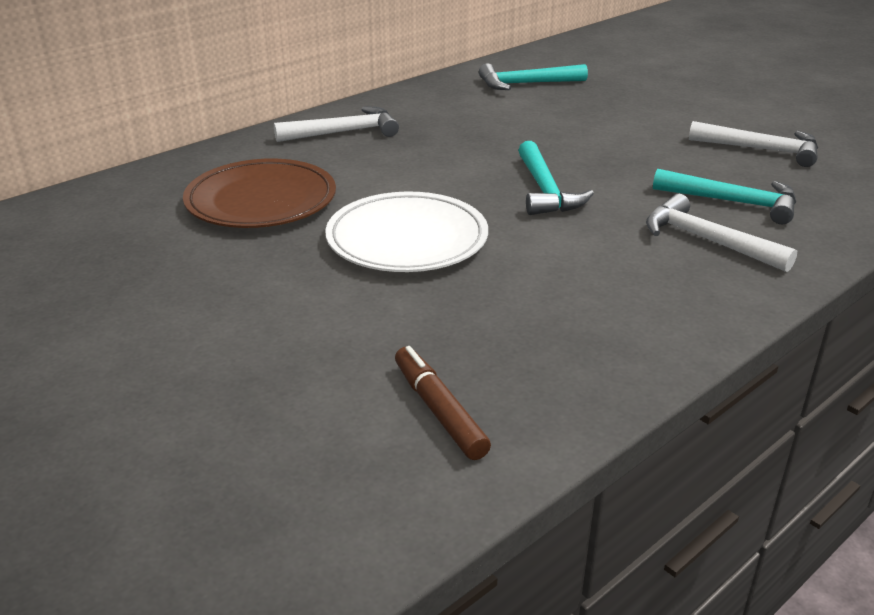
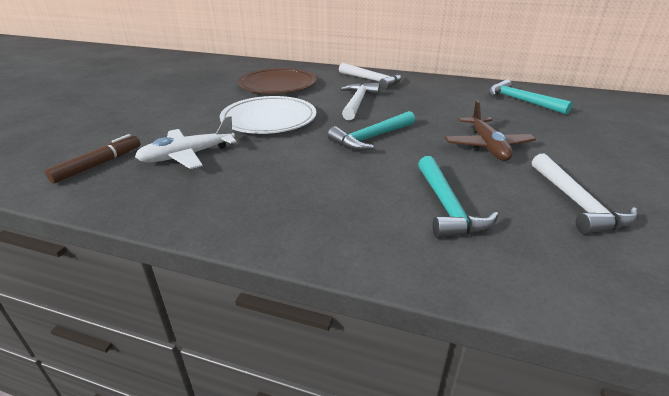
camera: 60 degrees right, 0 degrees up
(478, 326) = (187, 155): none -> white plane
(624, 141) = (487, 146): none -> brown plane
(707, 240) = (364, 206): white hammer -> white hammer (357, 102)

